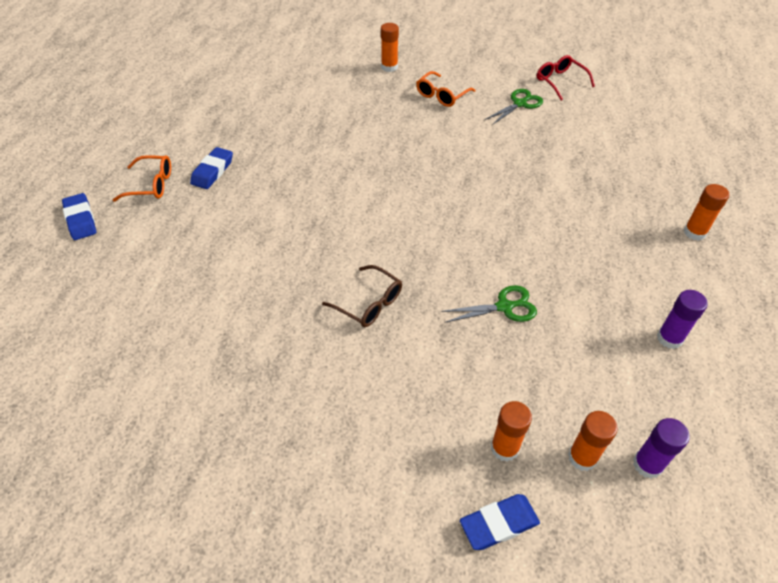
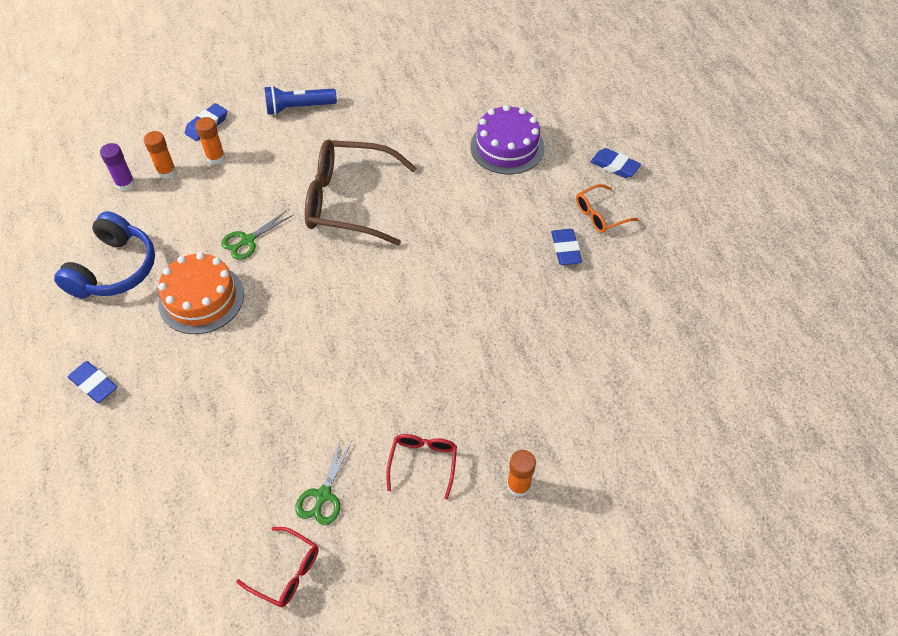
camera: 150 degrees right, 5 degrees up
(151, 288) = (507, 147): none -> purple cake
(346, 485) = (298, 108): none -> blue flashlight
(369, 303) = (349, 201): brown glasses -> brown glasses, size x2.10
(441, 95) = (423, 462): orange glasses -> red glasses
(574, 266) = (201, 298): none -> orange cake
(669, 338) = (114, 269): purple glue stick -> blue headphones
(694, 232) = (94, 384): orange glue stick -> blue eraser

